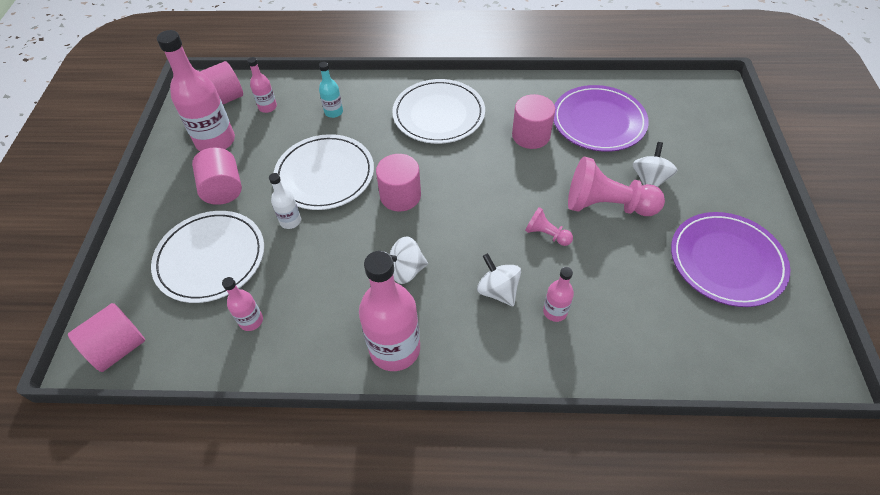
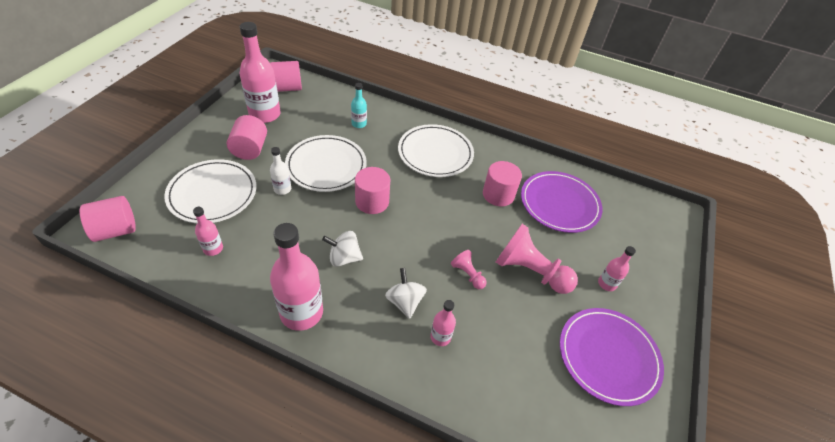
camera: 15 degrees right, 5 degrees down
(267, 107) = (314, 104): pink bottle -> pink bottle (607, 284)
(649, 179) = (577, 265): white spinning top -> none

